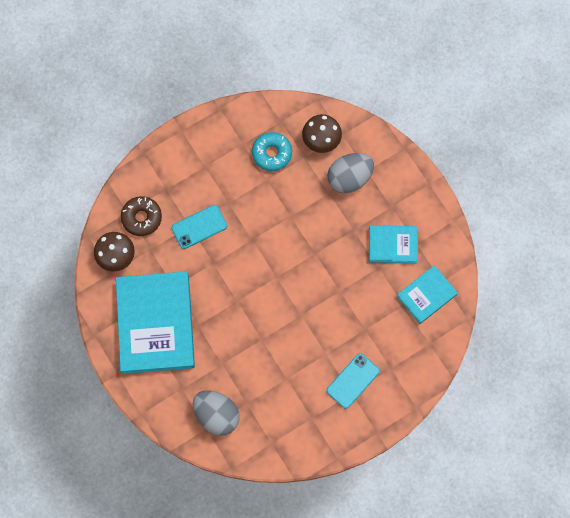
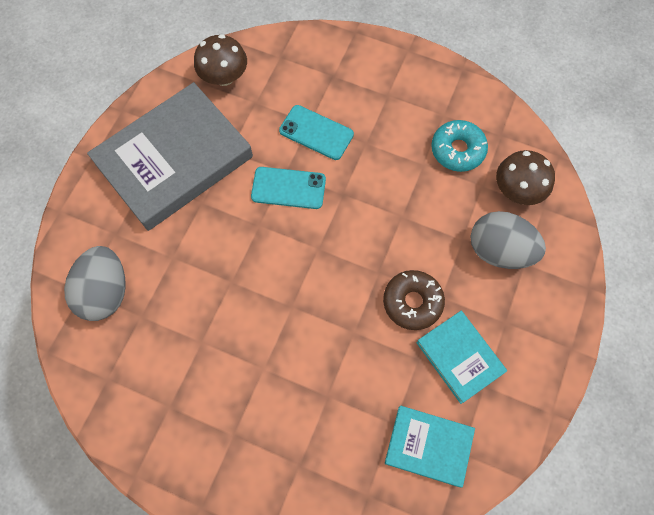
camera: 55 degrees right, 5 degrees down
(142, 218) = (284, 73): brown donut -> brown donut (412, 302)
(155, 324) = (174, 160): turquoise book -> grey book
(353, 380) = (251, 426): turquoise phone -> turquoise phone (288, 188)

